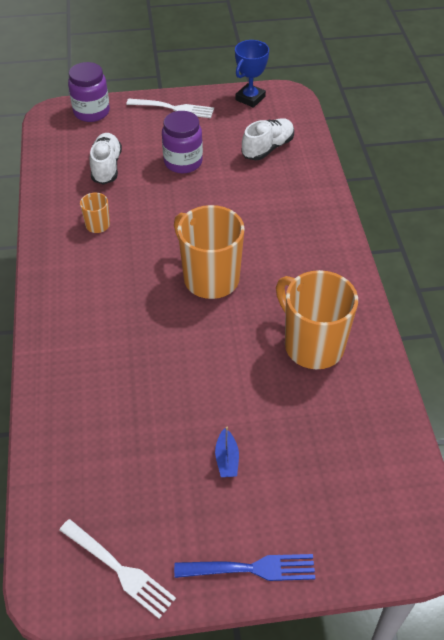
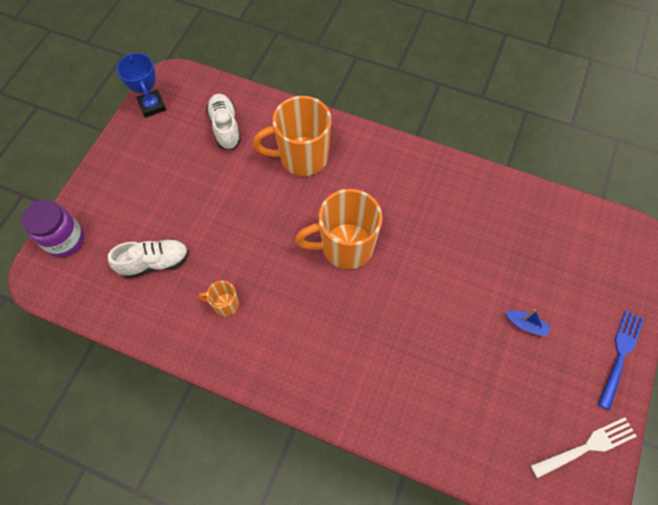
camera: 60 degrees left, 15 degrees up
(106, 167) = (154, 263): white shoe -> white shoe turned 135 degrees clockwise
(173, 108) = (116, 170): white fork -> none
(183, 162) = (195, 198): purple jar -> none
(312, 345) = (453, 213): orange mug -> orange mug (302, 157)

